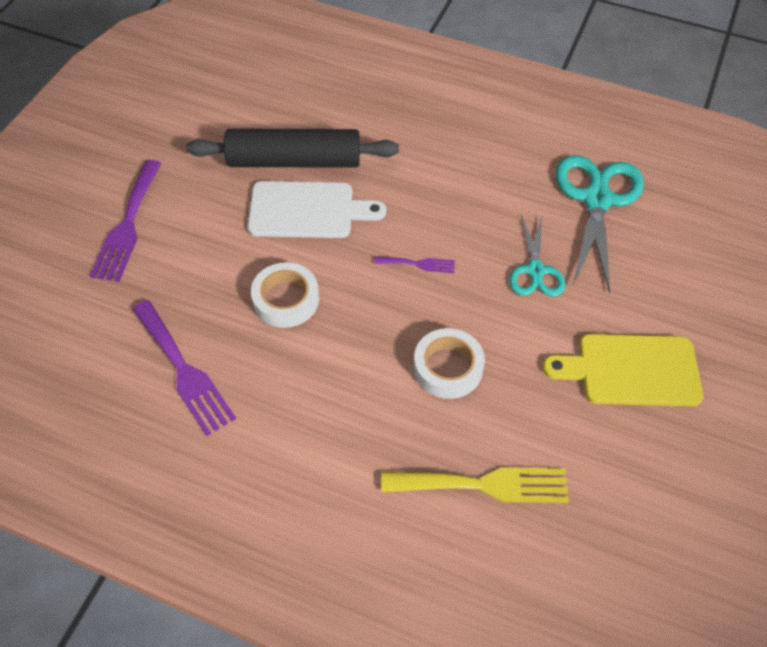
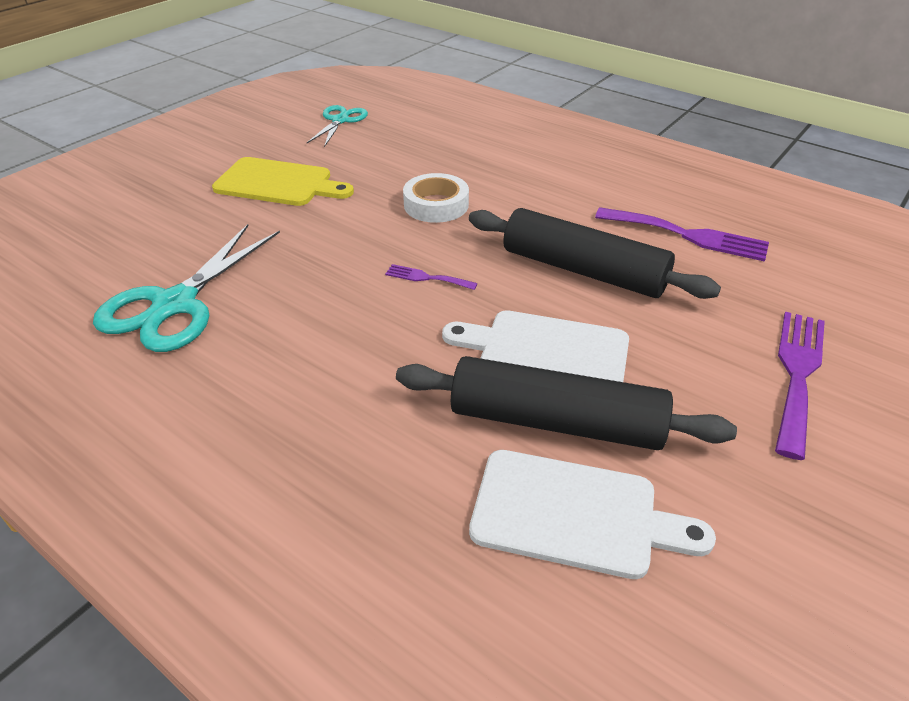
camera: 165 degrees left, 15 degrees down
(184, 371) = (688, 235): purple fork -> purple fork turned 135 degrees clockwise
(279, 114) = (574, 514): none -> white cutting board
(286, 300) = (583, 270): white tape -> black rolling pin
(484, 485) = (440, 150): yellow fork -> none
(535, 271) = (304, 254): turquoise scissors -> turquoise scissors (340, 120)

